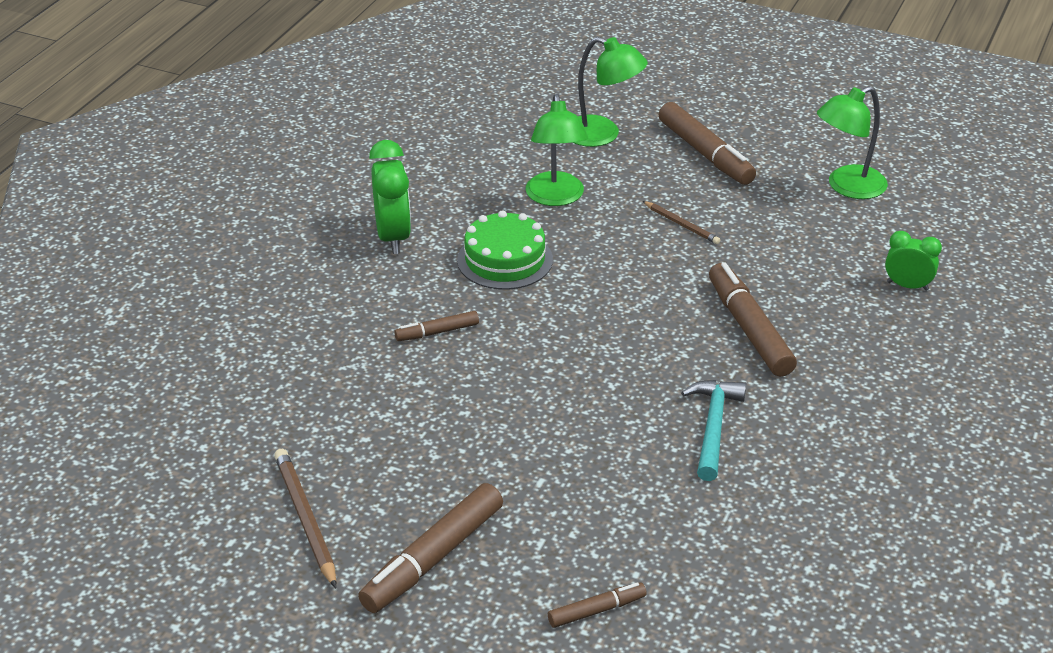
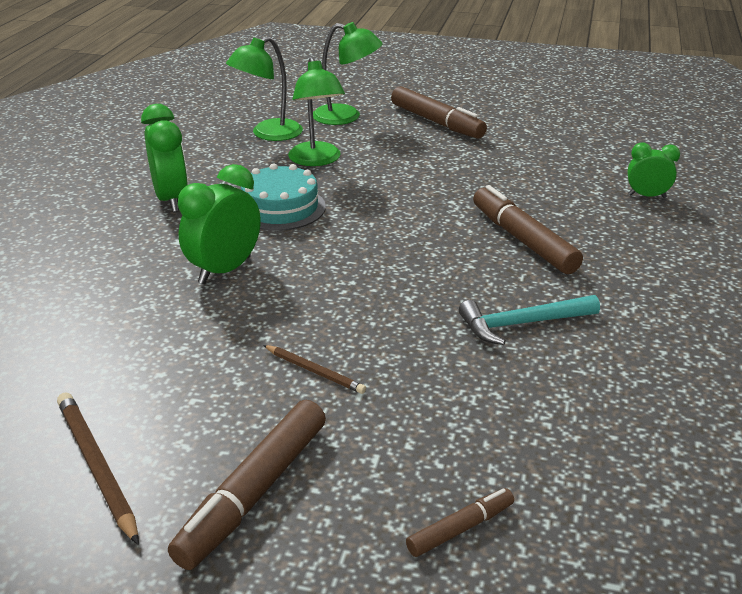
camera: 10 degrees left, 5 degrees down
(437, 332) = (225, 270): brown marker -> green clock
(505, 260) = (280, 208): green cake -> turquoise cake
(681, 224) = (433, 170): brown pencil -> brown pencil (314, 371)
(713, 427) = (521, 324): turquoise hammer -> turquoise hammer turned 105 degrees counterclockwise
(847, 187) = (562, 134): green lamp -> green lamp (268, 134)

